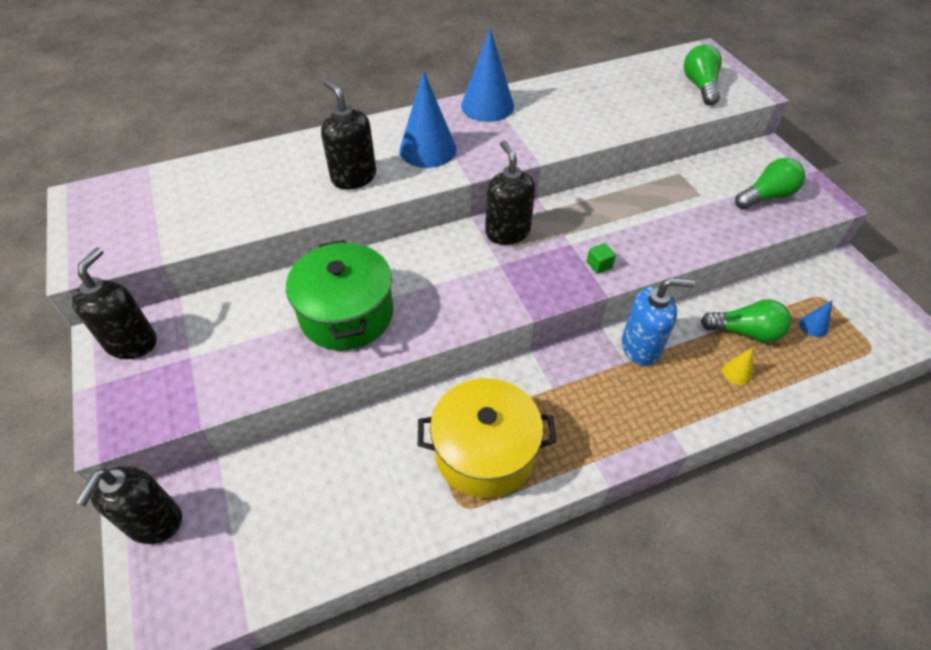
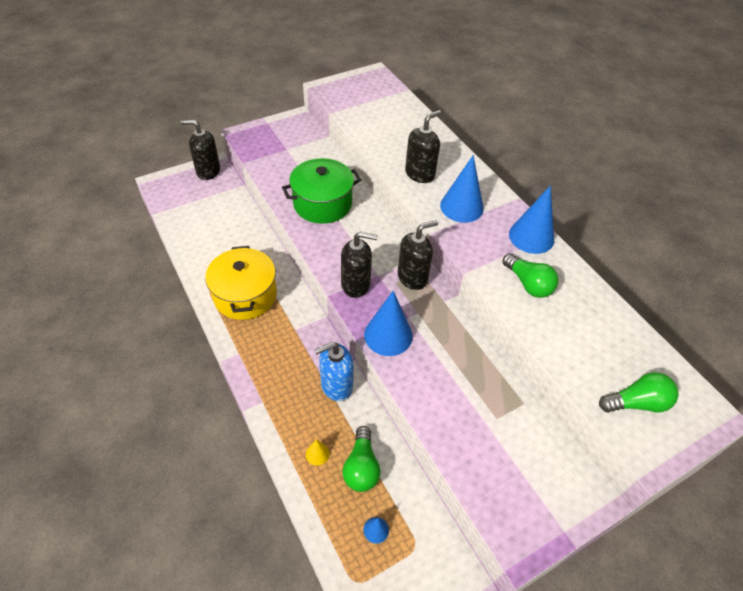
camera: 80 degrees right, 0 degrees up
(132, 342) = (294, 127): black soap dispenser -> black soap dispenser (356, 284)
(599, 265) = (388, 335): green cube -> blue cone
(641, 347) = (336, 385): blue soap dispenser -> blue soap dispenser turned 75 degrees clockwise
(766, 196) = (511, 480): green light bulb -> green light bulb (528, 284)

